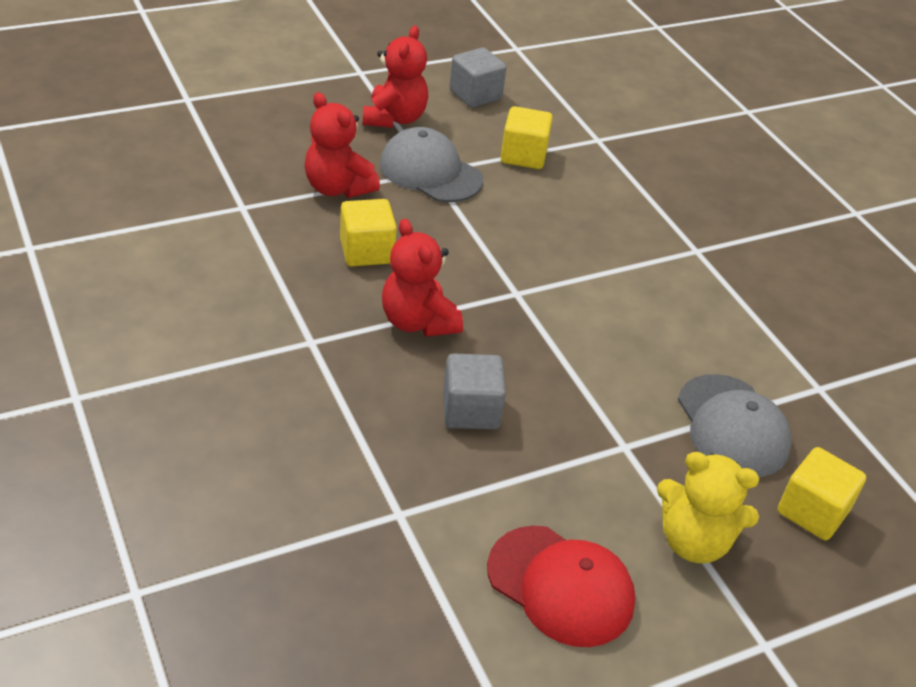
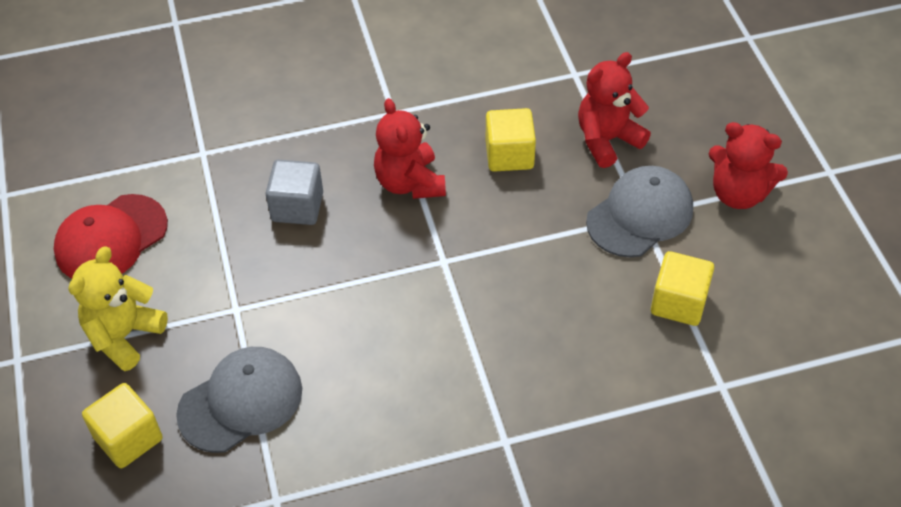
camera: 105 degrees right, 10 degrees up
(418, 322) = (410, 183): red teddy bear -> red teddy bear turned 90 degrees counterclockwise
(475, 95) = (801, 273): grey cube -> none
(732, 426) = (241, 401): grey cap -> grey cap turned 150 degrees clockwise

